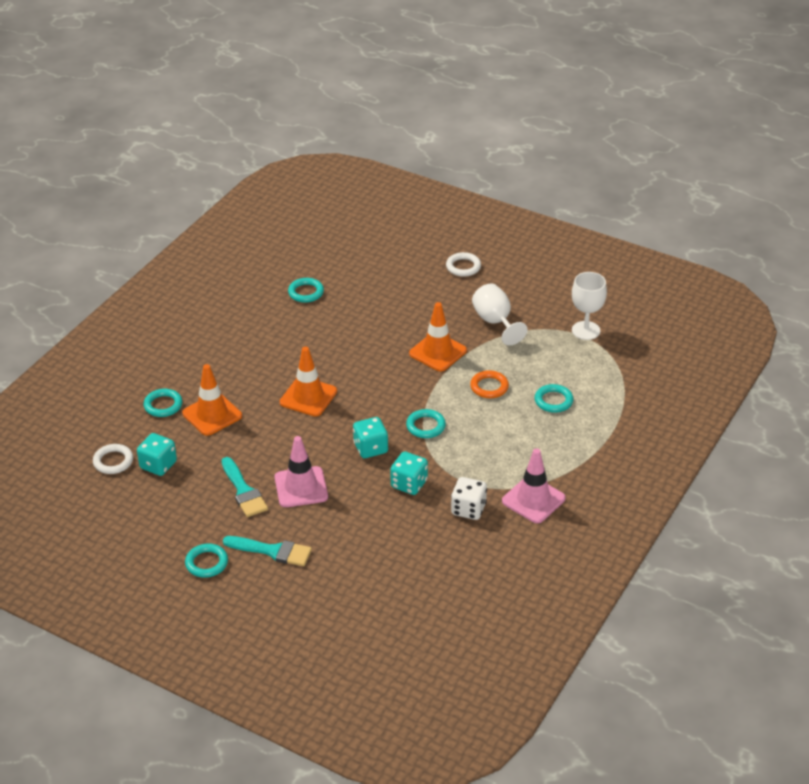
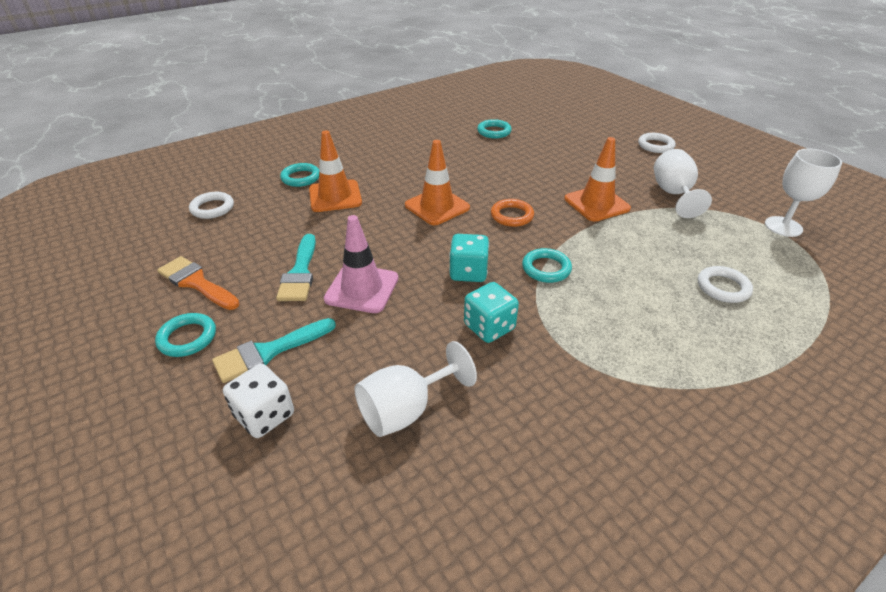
camera: 25 degrees right, 0 degrees up
(158, 465) = (246, 223): turquoise dice -> none
(170, 525) = (196, 283): none -> orange brush
(272, 551) = (269, 351): turquoise brush -> turquoise brush turned 105 degrees clockwise
(388, 552) = (406, 409): none -> white goblet
(468, 509) = (551, 388): white dice -> white dice (265, 415)
(489, 387) = (642, 250): orange ring -> orange ring (512, 216)
(533, 500) = (655, 409): pink traffic cone -> none
(553, 401) = (723, 287): turquoise ring -> white ring

